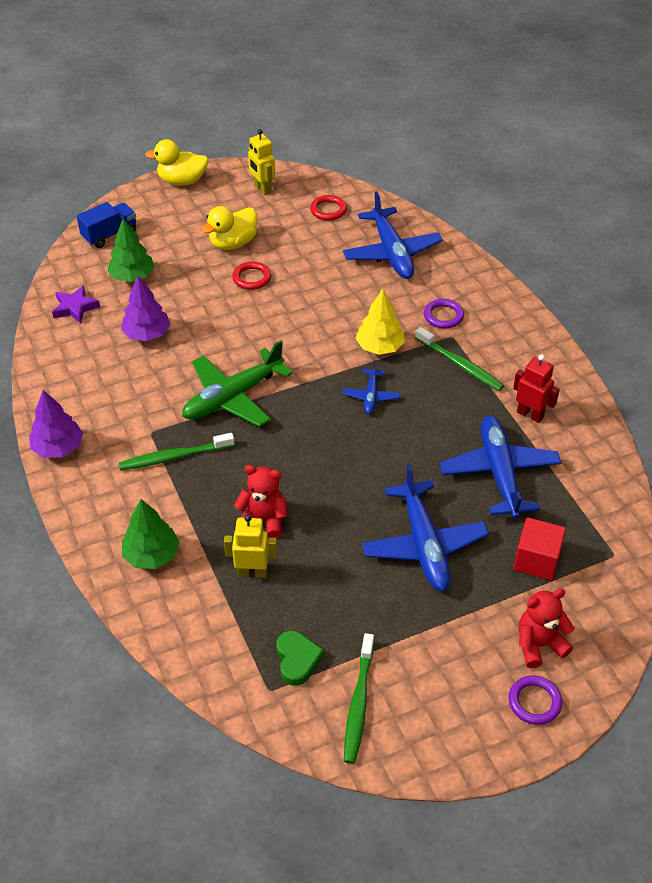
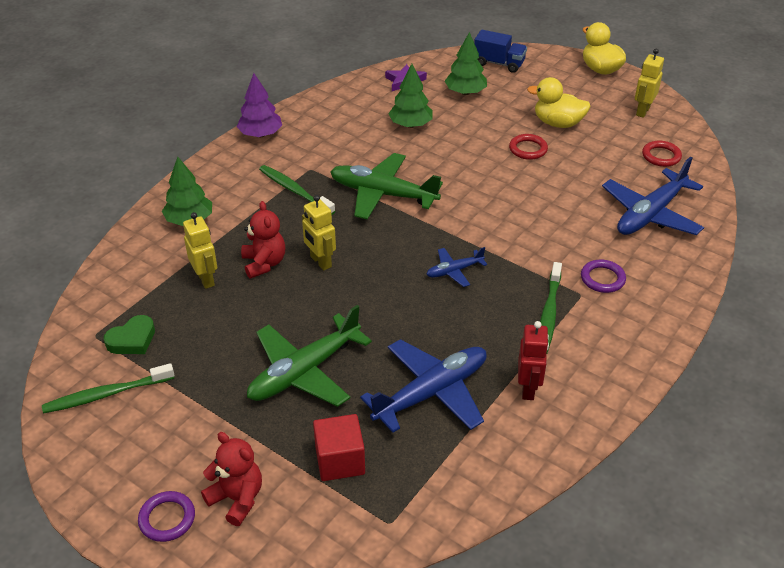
camera: 60 degrees right, 5 degrees down
(147, 334) = (410, 125): purple tree -> green tree
(292, 479) = (320, 262): none -> yellow robot
(380, 347) = (520, 253): yellow tree -> none
(424, 545) = (304, 372): blue plane -> green plane

